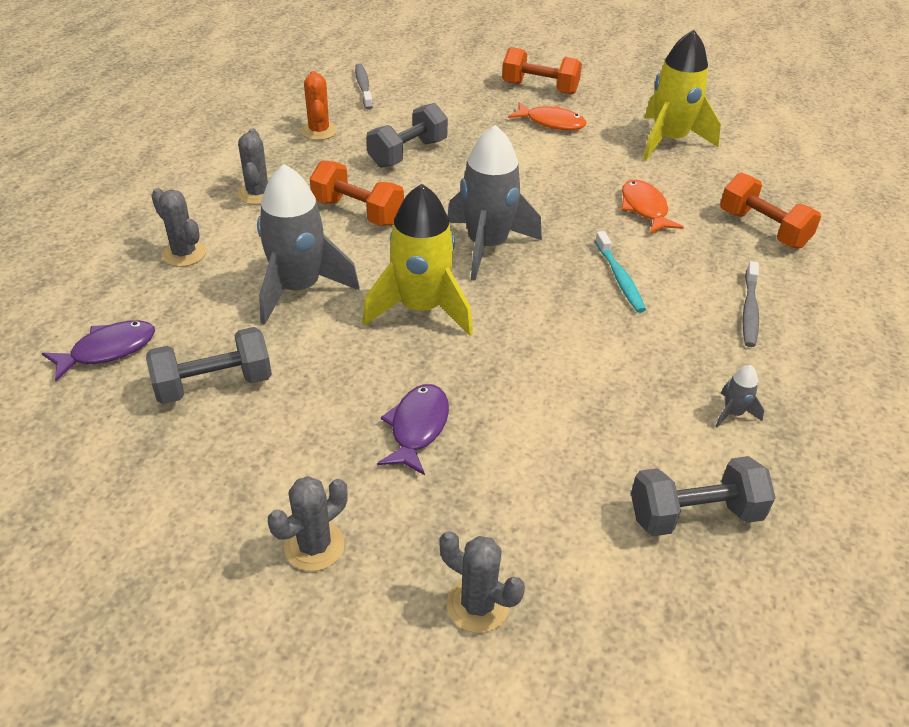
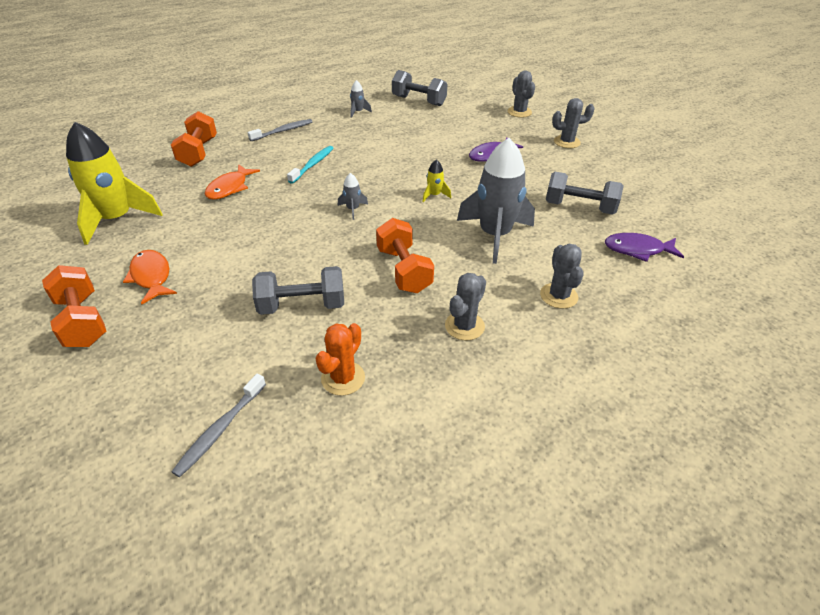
camera: 140 degrees left, 0 degrees up
(421, 308) = (434, 195): yellow rocket -> yellow rocket, size x0.42
(487, 246) = (353, 209): grey rocket -> grey rocket, size x0.42

